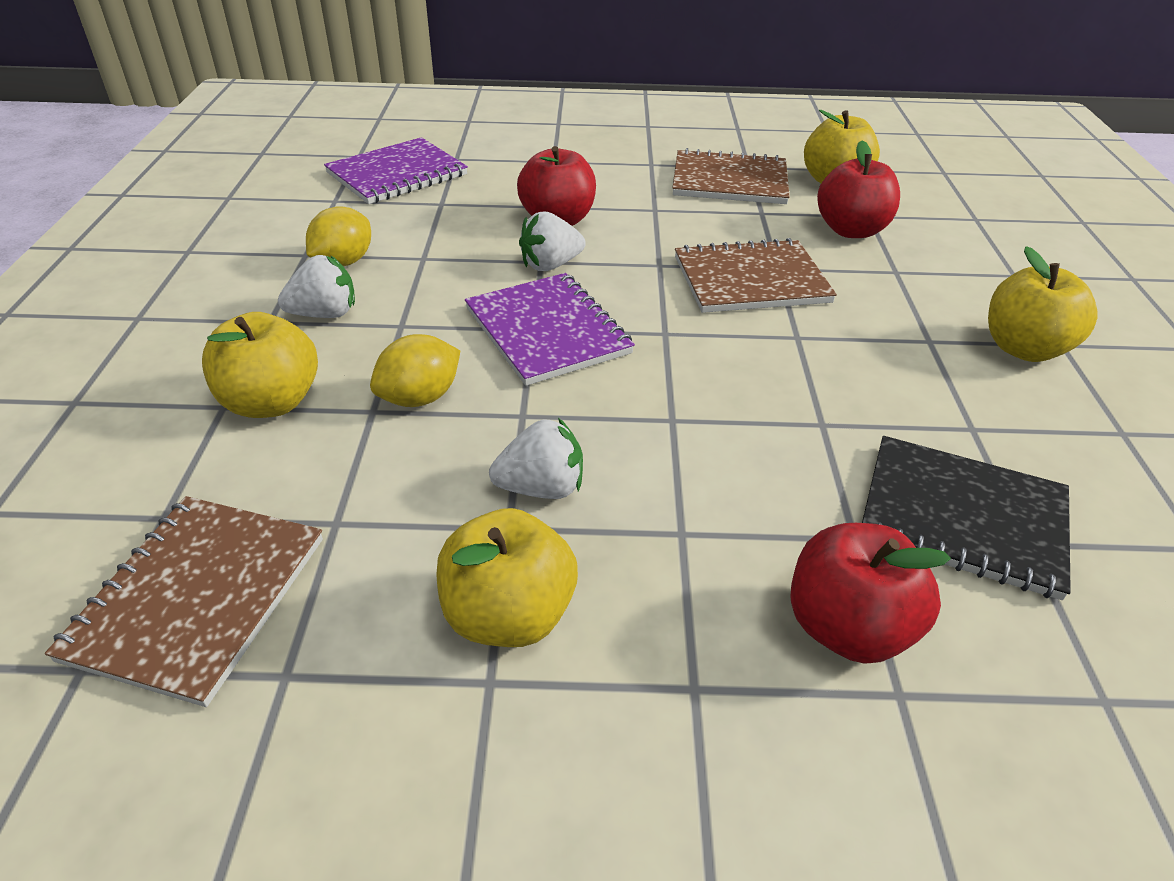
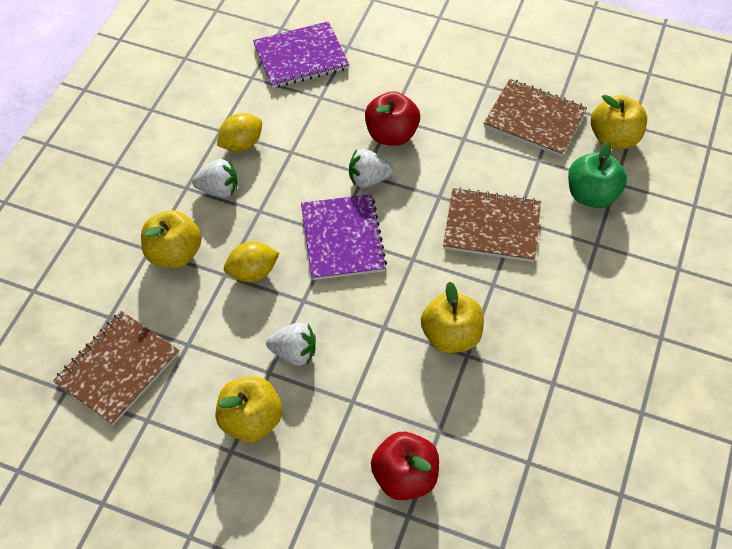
camera: 20 degrees right, 15 degrees up
(851, 230) = (591, 195): red apple -> green apple
(962, 518) = (504, 437): black notebook -> none
(1023, 349) = (632, 334): yellow apple -> yellow apple (450, 336)

